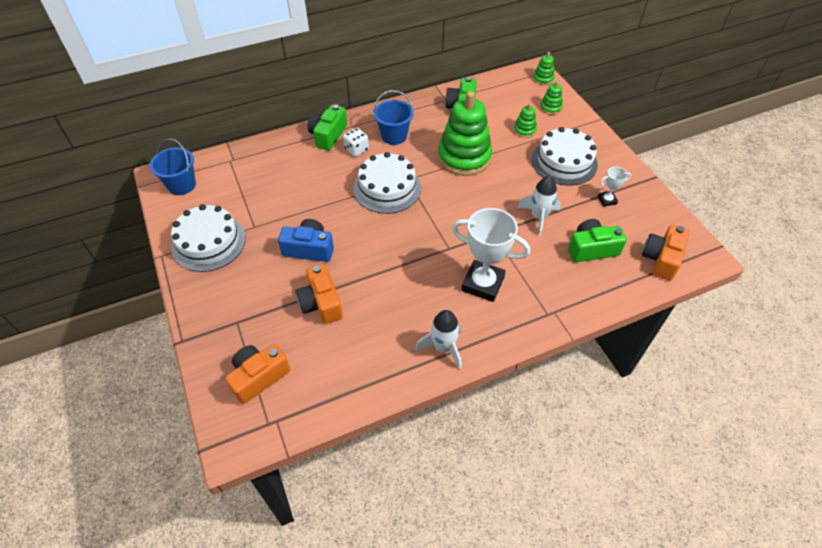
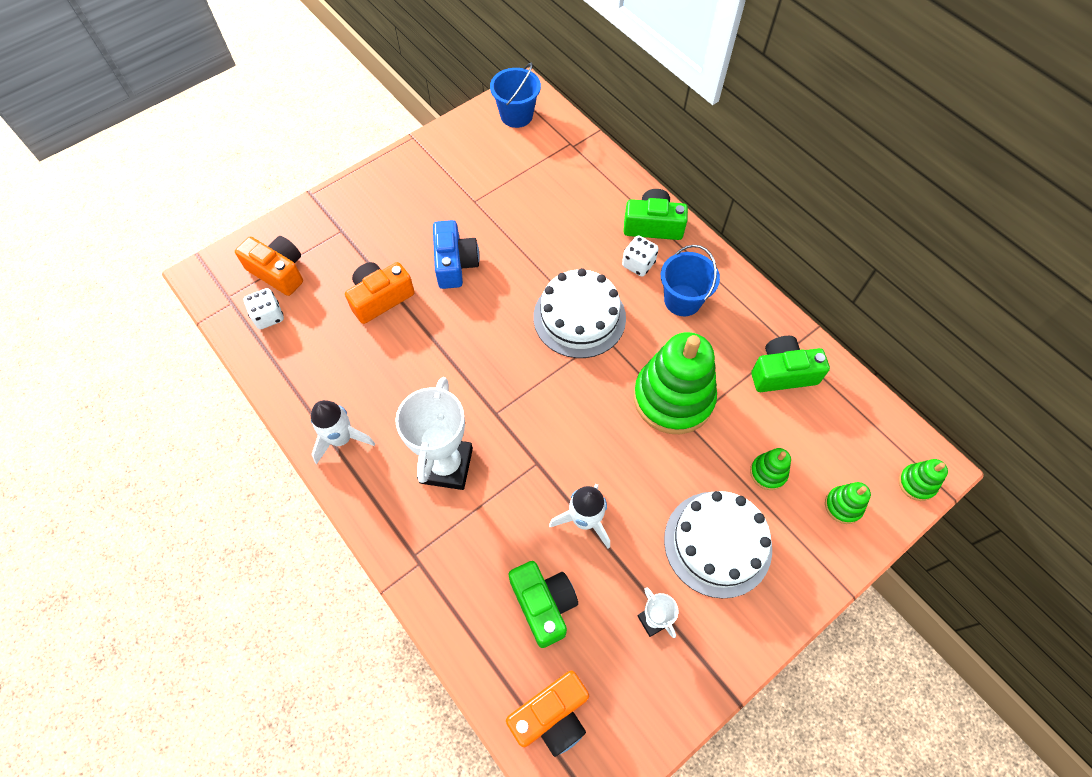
camera: 75 degrees right, 10 degrees up
(208, 242) = (440, 169): white cake -> none
(304, 390) = (268, 316): none -> white dice
(661, 259) = (552, 716): orange camera -> orange camera turned 135 degrees clockwise

